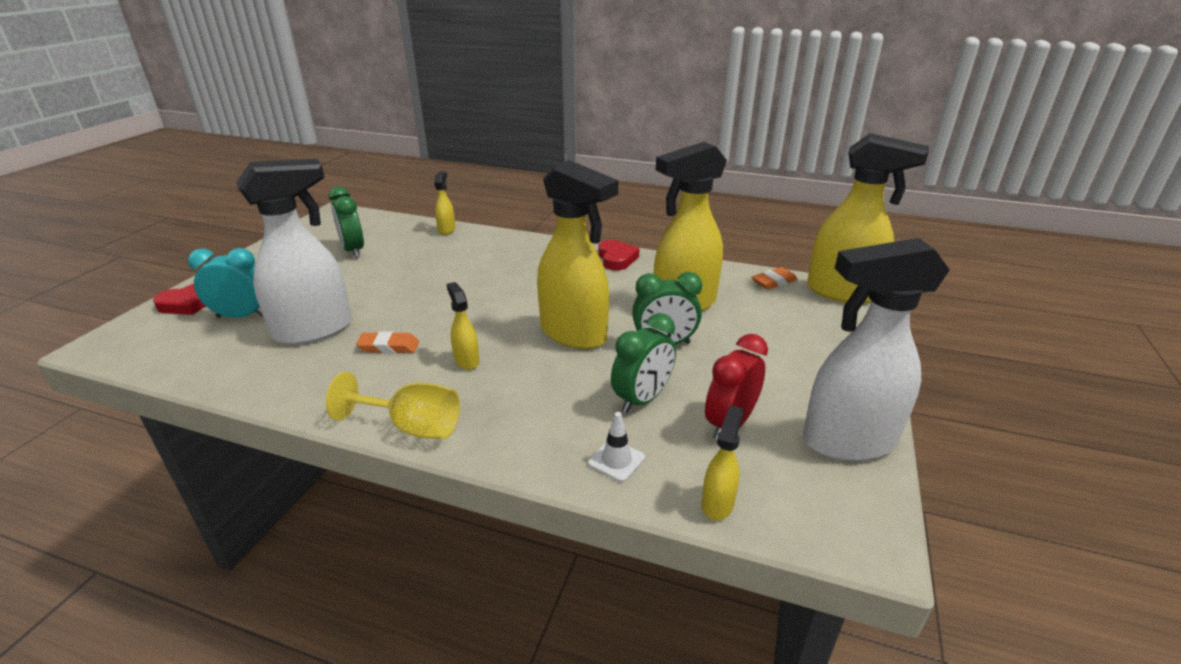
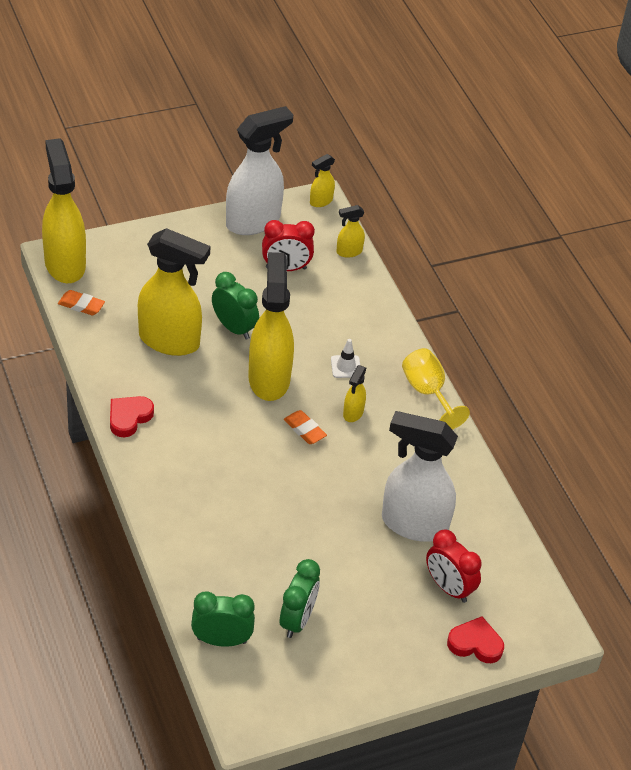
camera: 135 degrees left, 15 degrees up
(242, 316) = (448, 587): turquoise clock -> red clock
(389, 347) = (383, 465): orange eraser -> orange eraser (304, 430)
(447, 230) = (188, 584): yellow spray bottle -> yellow spray bottle (320, 201)
(616, 460) = (360, 298): white traffic cone -> white traffic cone (346, 367)
(642, 399) = (302, 311): green clock -> green clock (221, 640)
(847, 441) = (254, 221): white spray bottle -> white spray bottle turned 75 degrees counterclockwise

